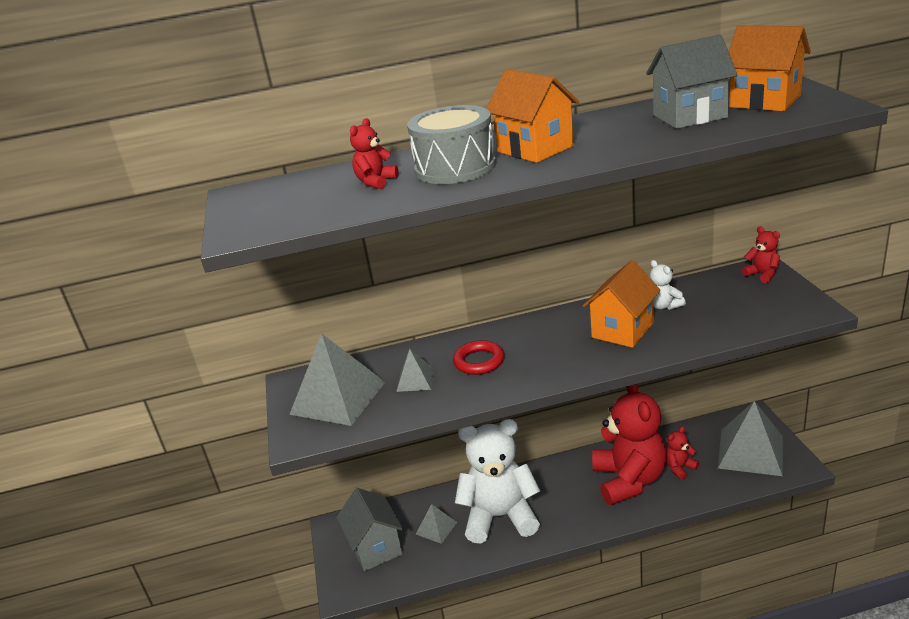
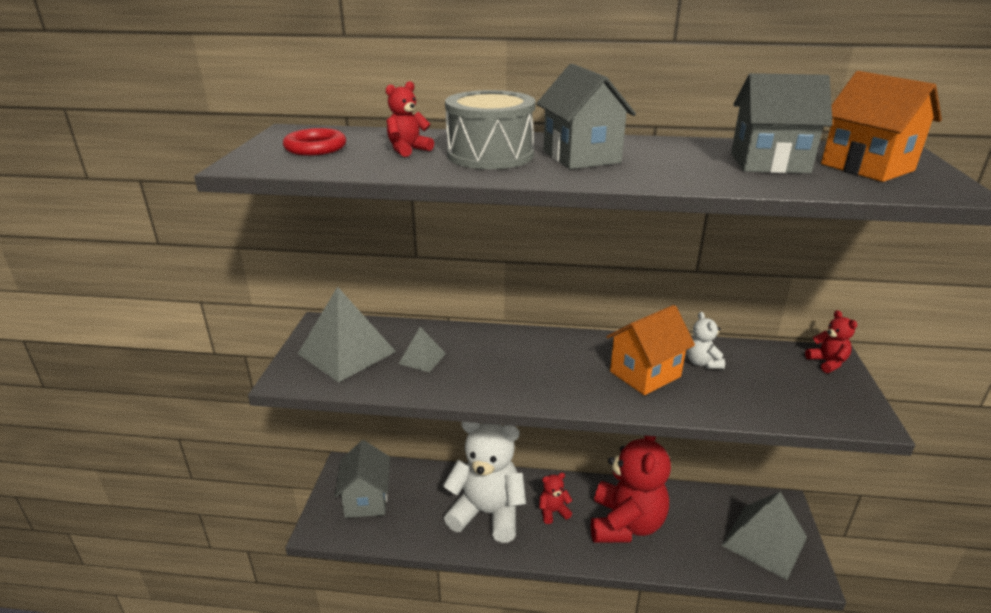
camera: 15 degrees right, 0 degrees up
(436, 528) = (426, 502): grey pyramid -> none
(479, 361) = (489, 360): red ring -> red ring (315, 147)
(535, 149) = (581, 157): orange house -> grey house
(679, 468) = (682, 530): red teddy bear -> red teddy bear (553, 512)

